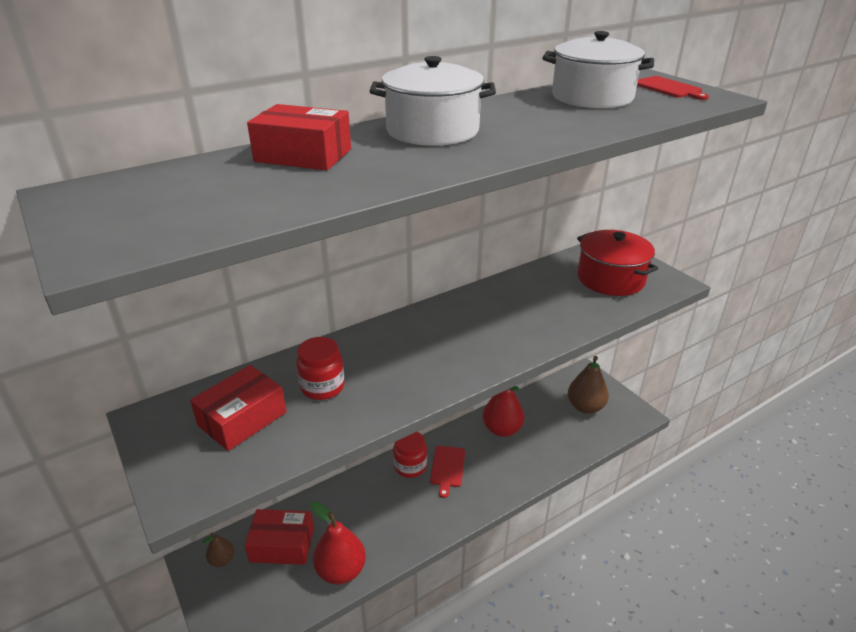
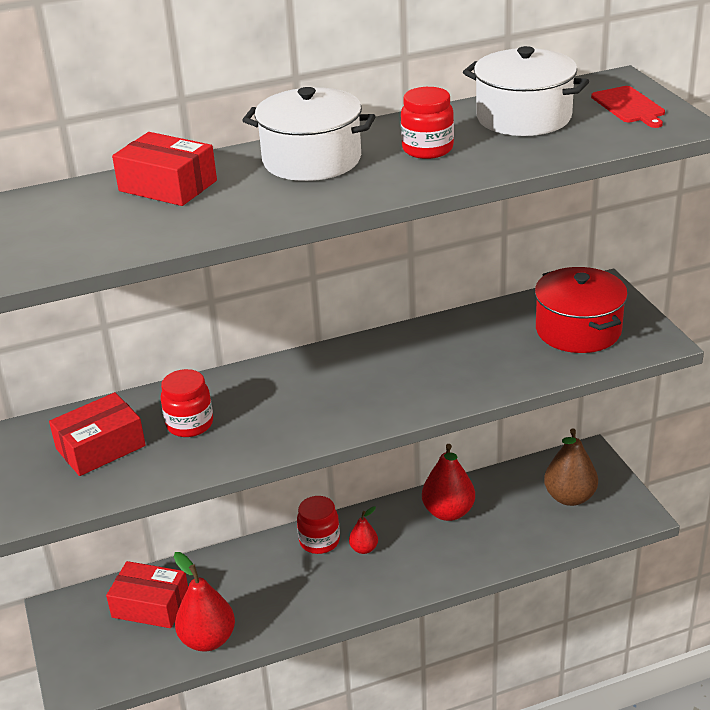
camera: 15 degrees right, 0 degrees up
(222, 560) = (83, 611): brown pear -> none
(447, 468) = (364, 549): red cutting board -> red pear
(531, 119) = (427, 149): none -> red jar

